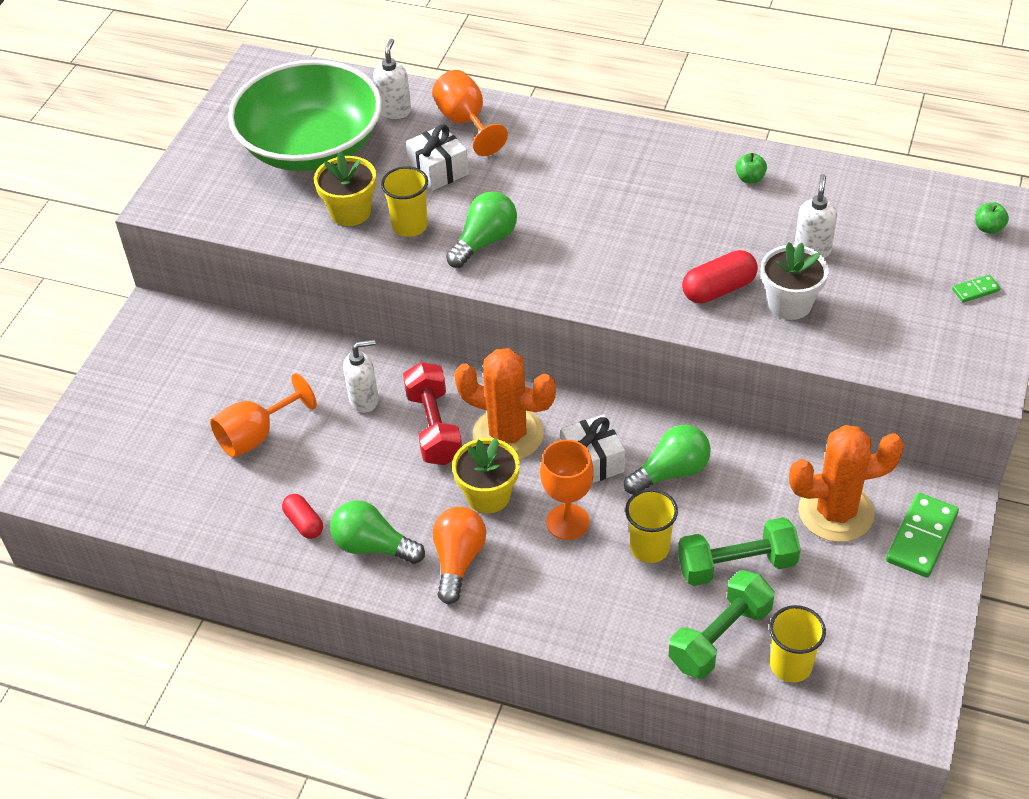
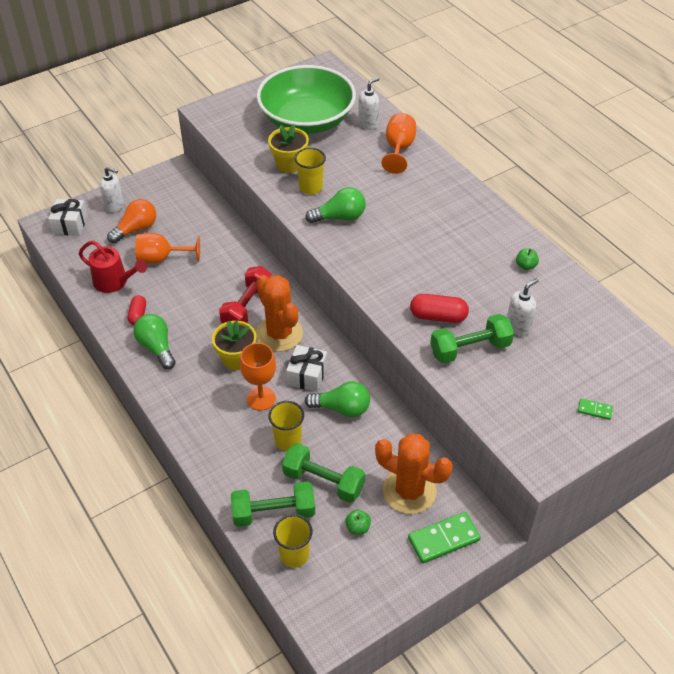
camera: 35 degrees right, 0 degrees up
(225, 502) = (115, 282): none -> red watering can
(364, 400) = (228, 272): white soap dispenser -> white soap dispenser (115, 206)
(438, 170) = (357, 166): white gift -> white gift (70, 225)
(458, 560) = (188, 382): orange light bulb -> orange light bulb (136, 229)
(789, 304) = (470, 349): white flower pot -> green dumbbell
(988, 228) = (645, 379): green apple -> green apple (358, 527)

